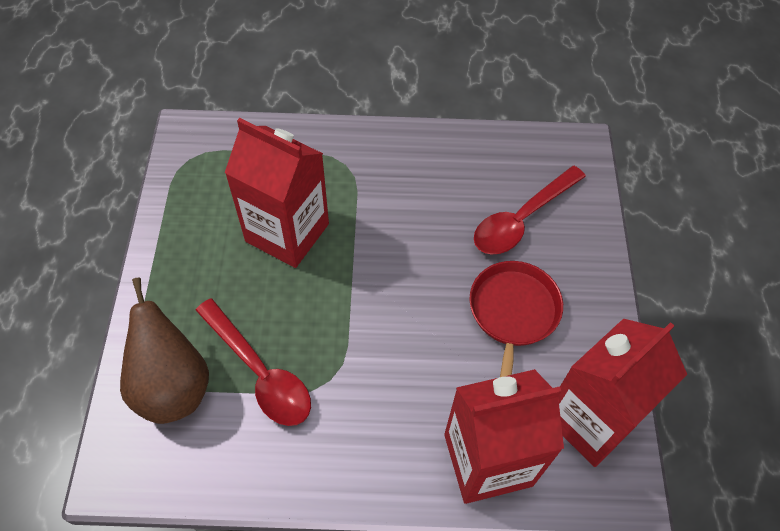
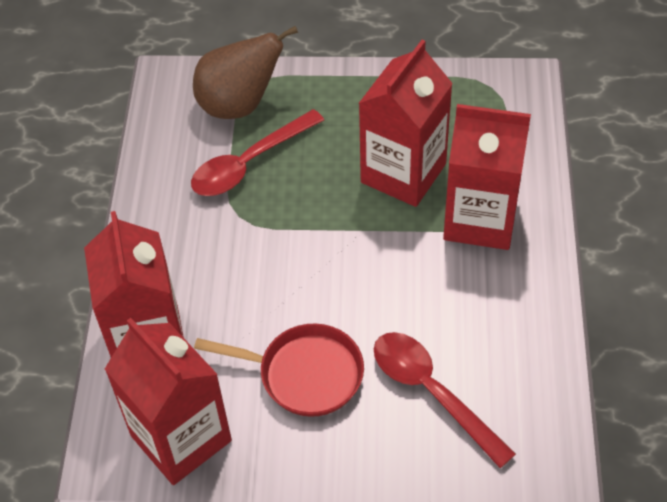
camera: 95 degrees right, 5 degrees down
(345, 176) = (480, 219): none -> red carton

